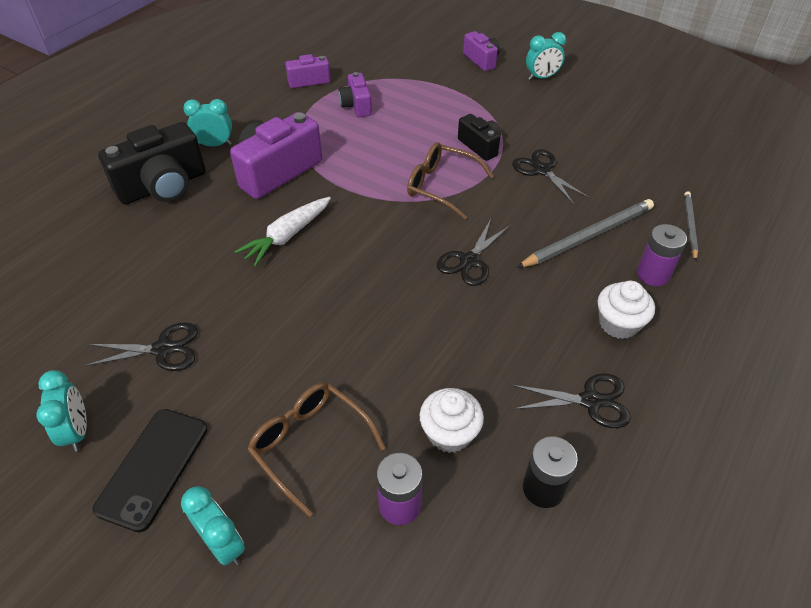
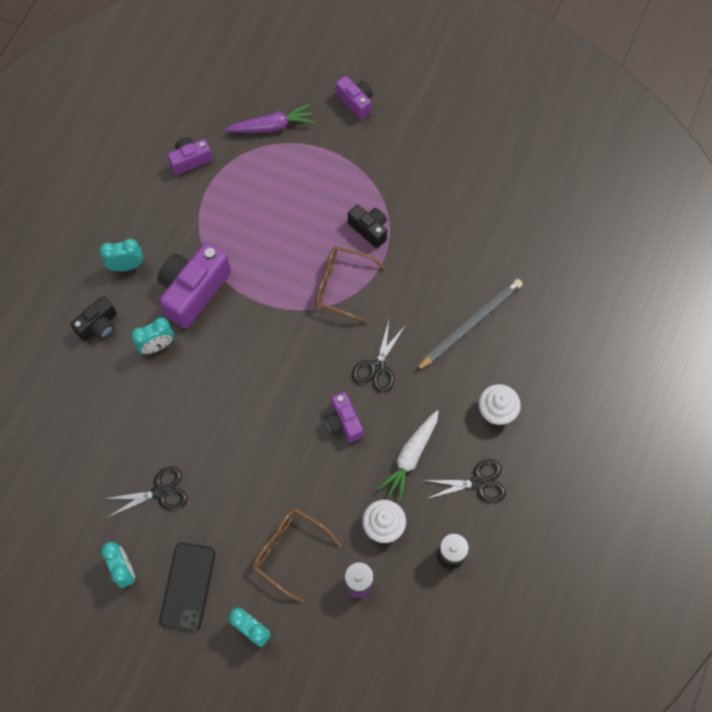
camera: 10 degrees left, 20 degrees up
(163, 186) = (98, 325): black camera -> black camera, size x0.55
(287, 236) = (223, 365): white carrot -> white carrot (410, 457)
(356, 105) = (245, 191): purple camera -> purple camera (343, 422)
(395, 67) = (272, 126): none -> purple carrot
(542, 78) = (417, 121): turquoise clock -> turquoise clock (157, 346)
(542, 170) = (427, 252): black scissors -> none
(653, 274) = (522, 357): purple battery -> none
(689, 226) = (552, 299): grey pencil -> none

